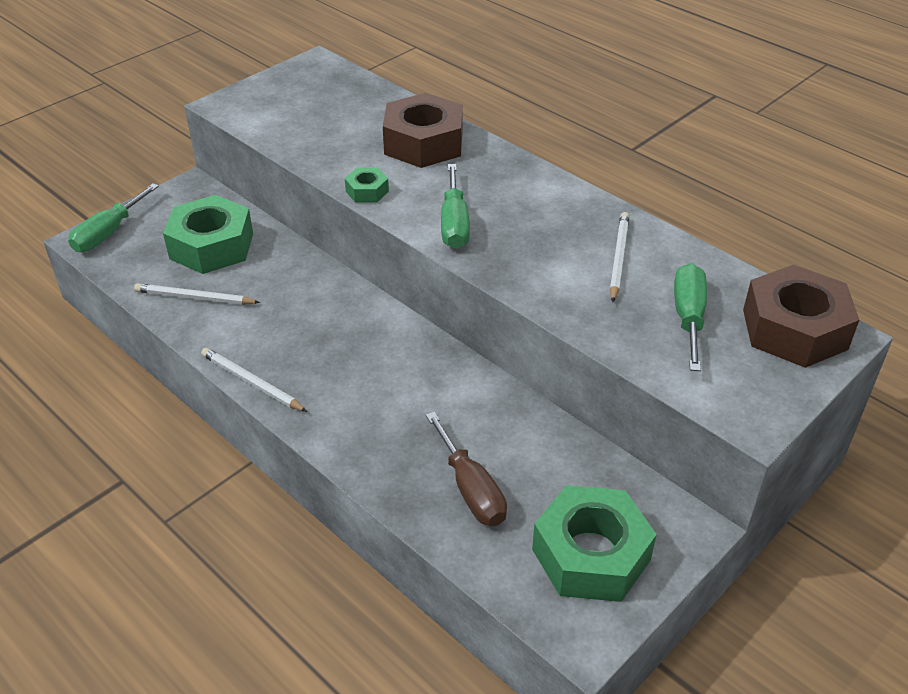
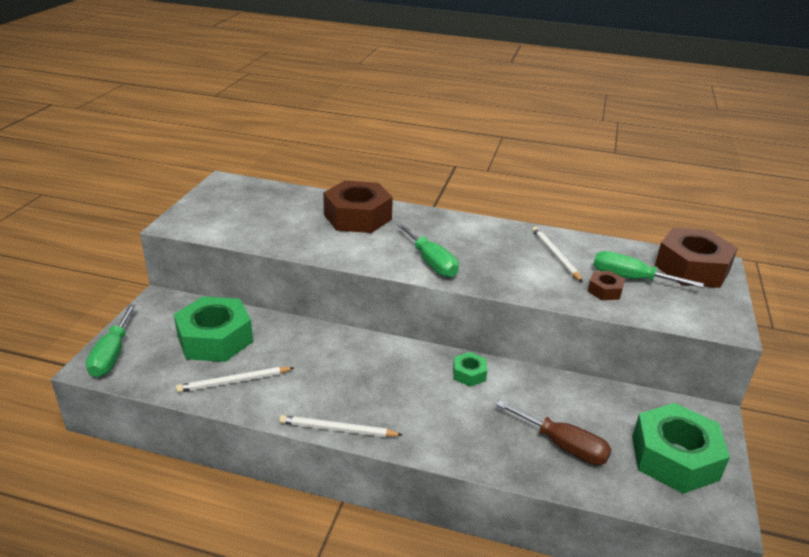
camera: 30 degrees left, 10 degrees down
(367, 191) = (348, 257): green nut -> green nut (469, 374)
(635, 322) = (605, 290): none -> brown nut
(688, 317) = (630, 278): green screwdriver -> green screwdriver turned 45 degrees counterclockwise

